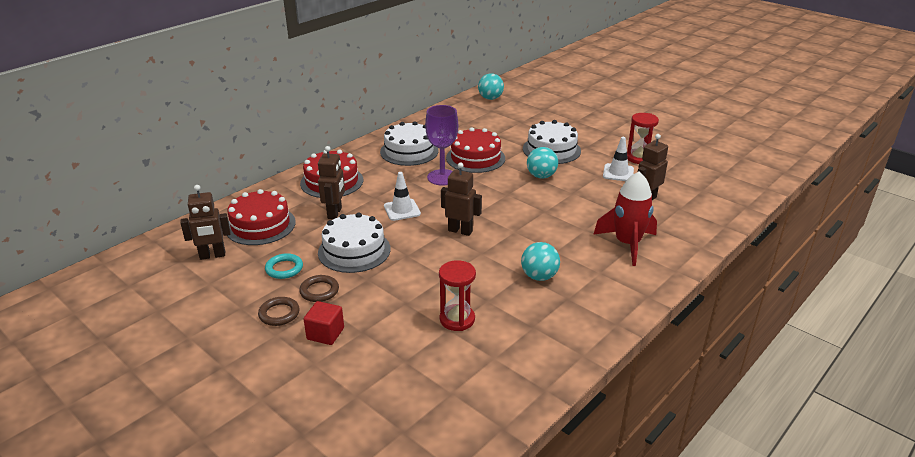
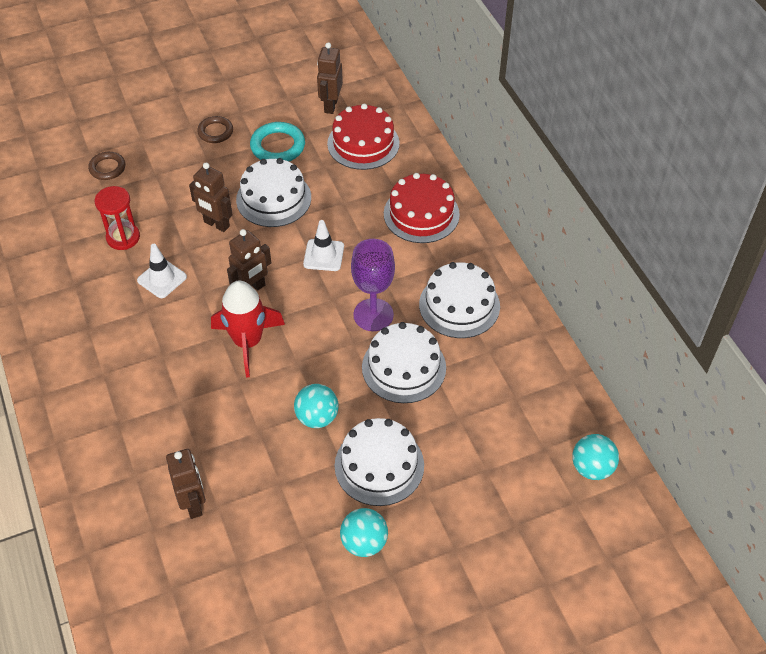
camera: 115 degrees right, 20 degrees up
(284, 268) = (278, 146): turquoise ring -> turquoise ring, size x1.52
(319, 291) = (228, 161): brown ring -> brown ring (107, 168)
(325, 334) = (170, 153): red cube -> none
(335, 213) = (351, 201): brown robot -> brown robot (216, 224)
(475, 158) = (404, 367): red cake -> white cake
(539, 276) = (134, 321): turquoise ball -> turquoise ball (364, 542)
(618, 173) = (273, 511): white traffic cone -> white traffic cone (162, 279)
(627, 244) = (127, 426): red rocket -> red rocket (248, 342)
(639, 158) = (295, 564): red hourglass -> none

